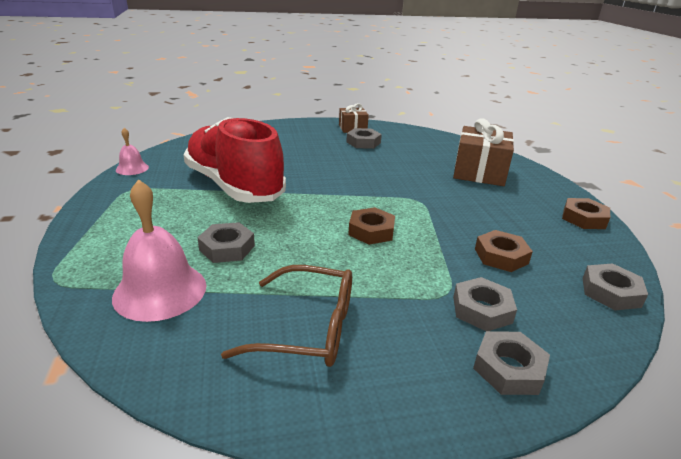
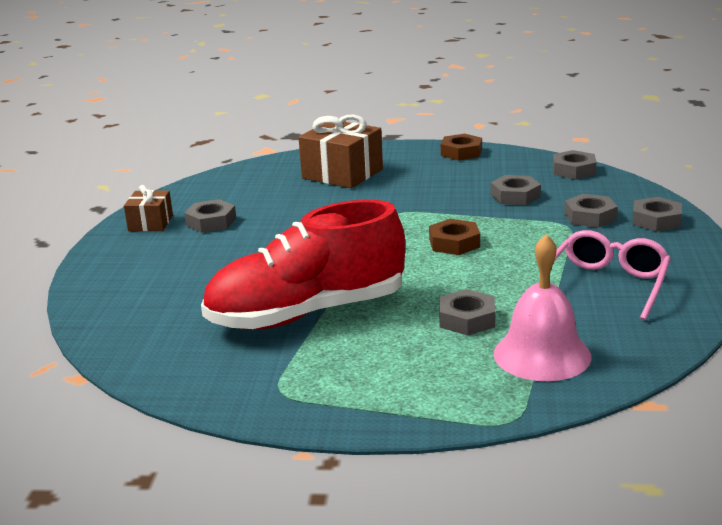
camera: 70 degrees left, 5 degrees down
(132, 168) = (197, 396): pink bell -> none
(308, 328) = (607, 285): brown glasses -> pink glasses
(501, 256) = (515, 196): brown nut -> grey nut

